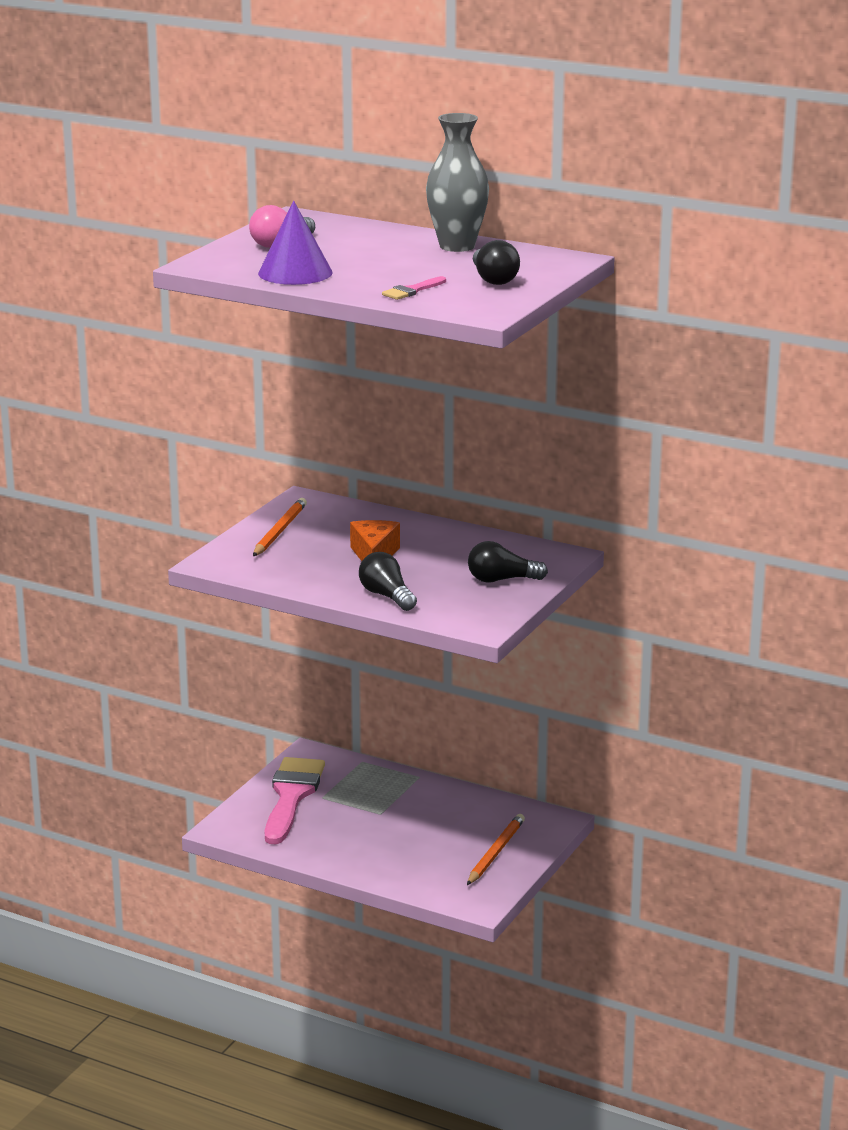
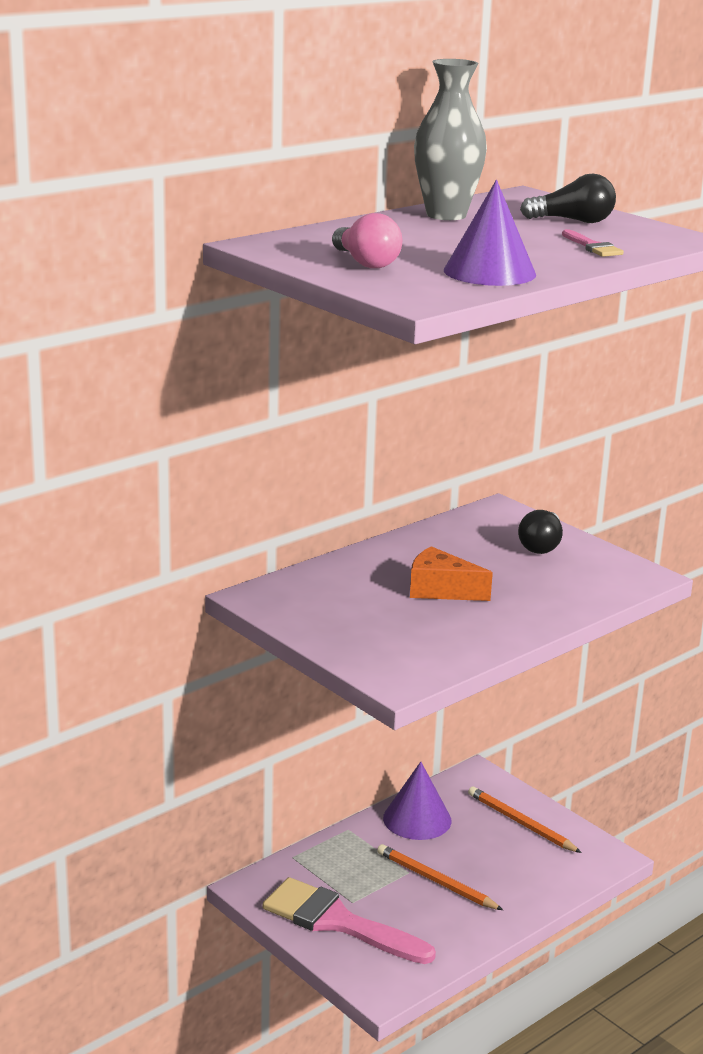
camera: 70 degrees left, 0 degrees up
(279, 531) = (336, 626): orange pencil -> orange pencil (436, 881)
(387, 596) = (549, 604): black light bulb -> none
(460, 803) = (417, 819): none -> purple cone

